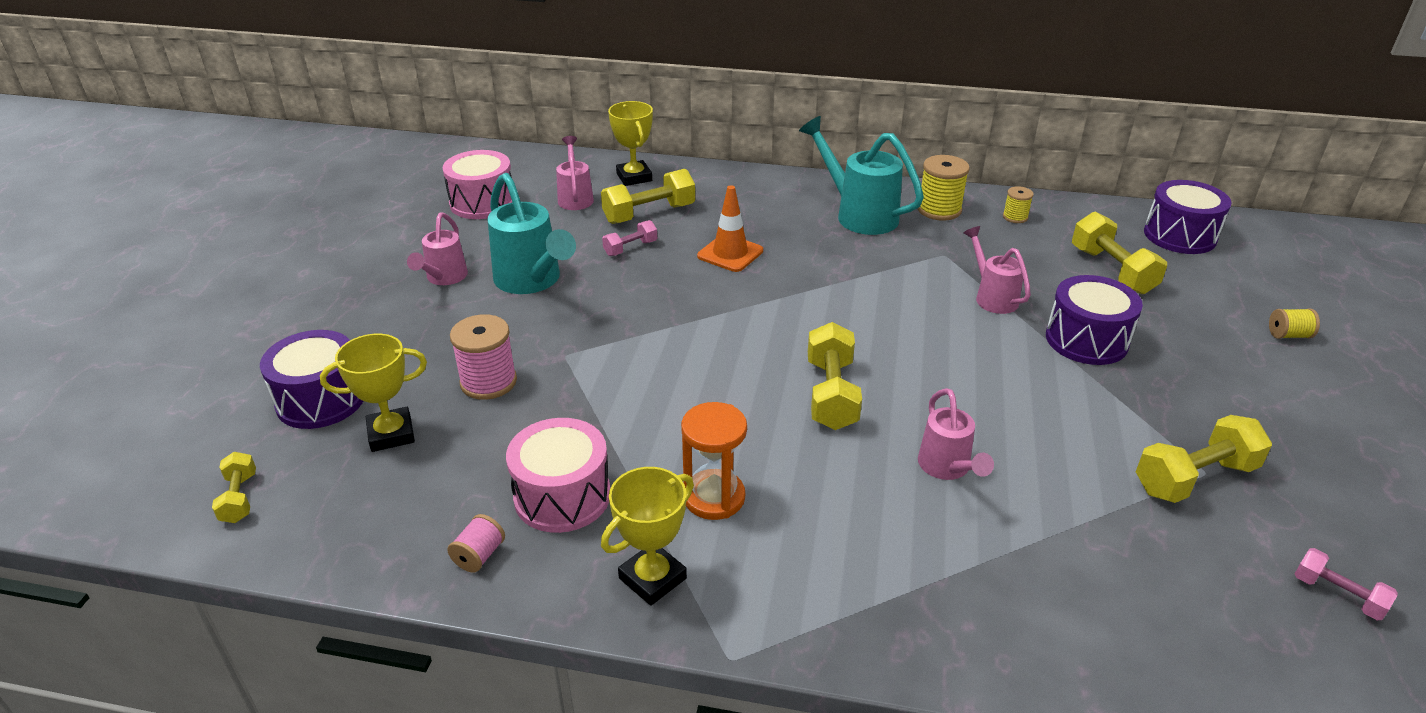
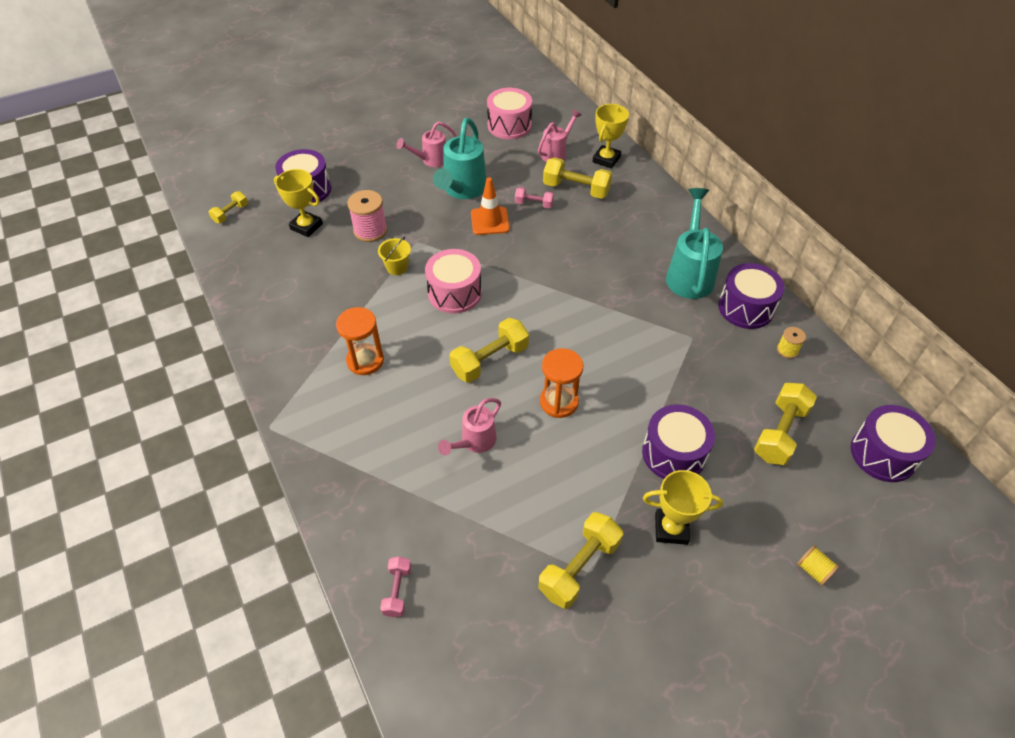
camera: 50 degrees right, 15 degrees up
(479, 555) = (260, 306): pink spool -> none
(562, 496) = (318, 307): pink drum -> pink drum (454, 293)
(586, 391) = (397, 267): none -> yellow bucket
(652, 578) = (294, 371): yellow trophy -> yellow trophy (671, 529)
(730, 253) = (576, 244): orange traffic cone -> orange traffic cone (490, 221)
(939, 210) = (746, 308): yellow spool -> purple drum
(946, 376) = (559, 402): none -> orange hourglass
(992, 297) = (670, 384): pink watering can -> none
(1194, 478) = (579, 567): yellow dumbbell -> yellow dumbbell turned 75 degrees counterclockwise
(1337, 595) = (532, 681): pink dumbbell -> pink dumbbell (397, 591)

